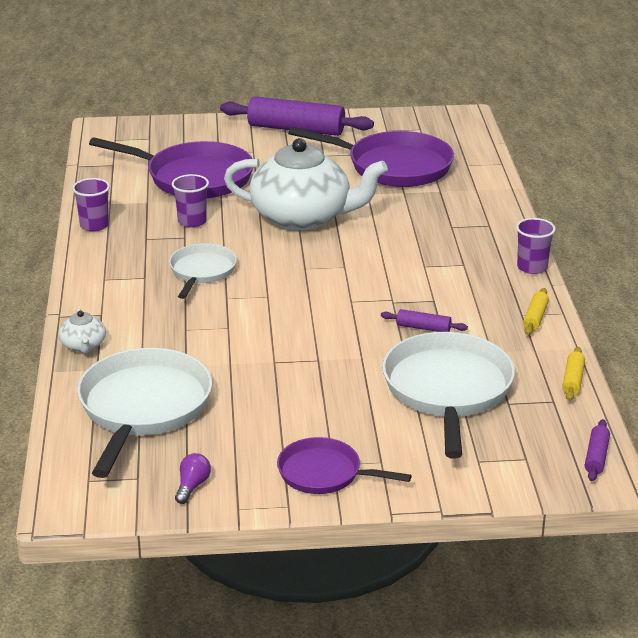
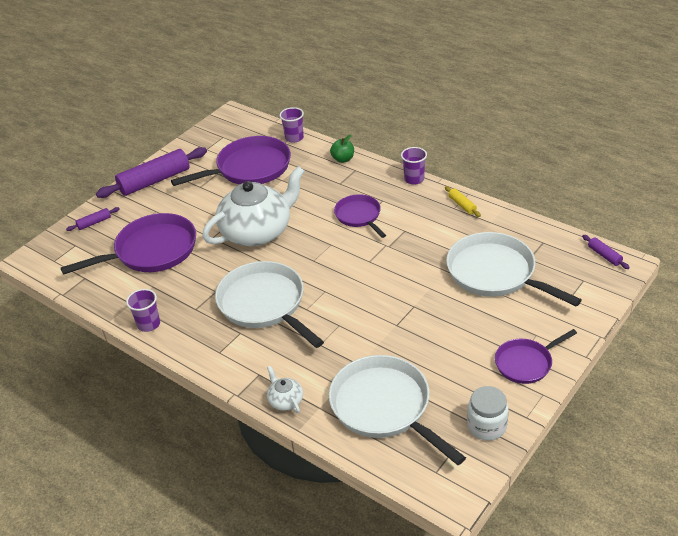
camera: 45 degrees left, 10 degrees up
(83, 345) = (285, 400): white teapot -> white teapot turned 150 degrees counterclockwise
(192, 221) = (202, 279): purple cup -> purple cup (294, 138)
(192, 486) = (486, 426): purple light bulb -> white jar
(202, 271) = (264, 304): white pan -> white pan, size x1.73
(415, 262) = (359, 216): none -> purple pan
(423, 328) = (427, 249): purple rolling pin -> purple rolling pin (94, 223)
(495, 210) = (343, 159): none -> green apple
(573, 380) = (531, 225): yellow rolling pin -> none

